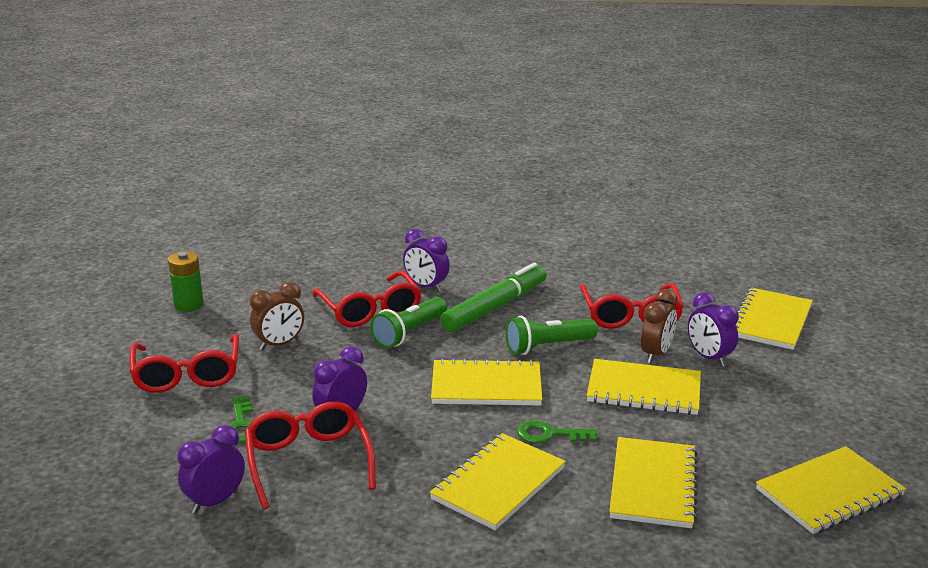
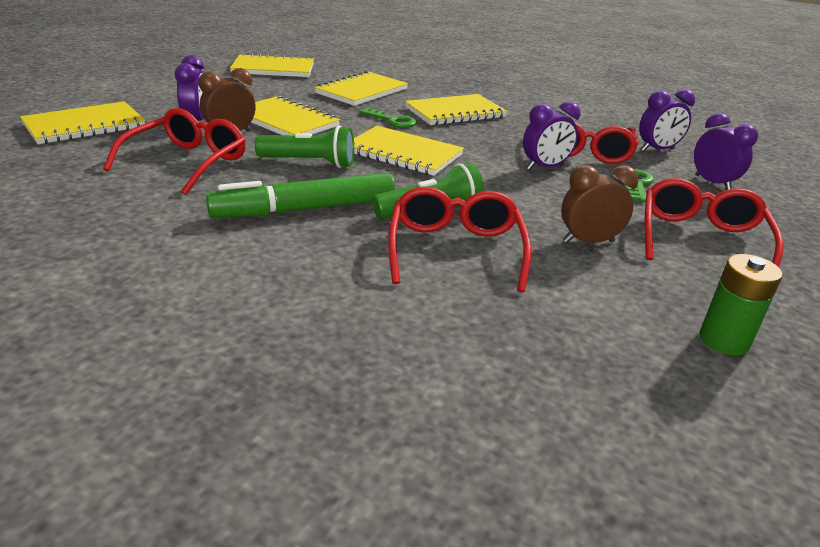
camera: 155 degrees left, 5 degrees up
(426, 287) = (354, 259): purple clock -> purple clock (712, 183)

